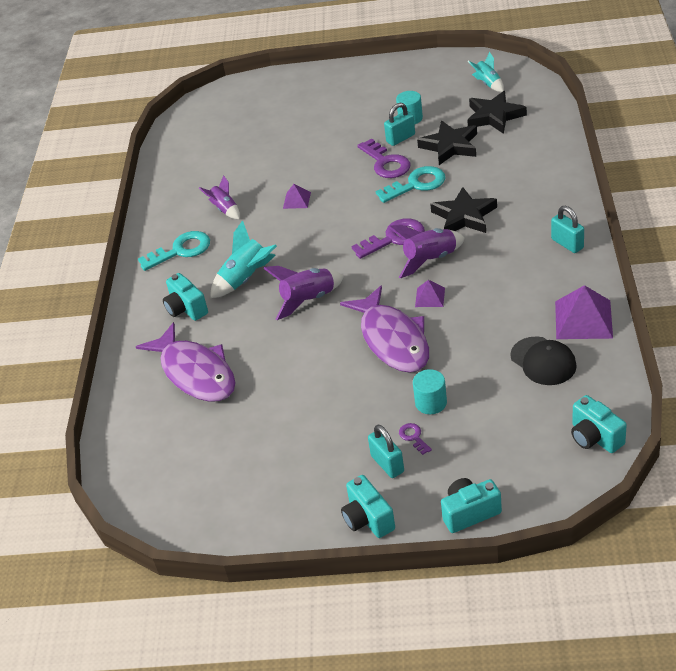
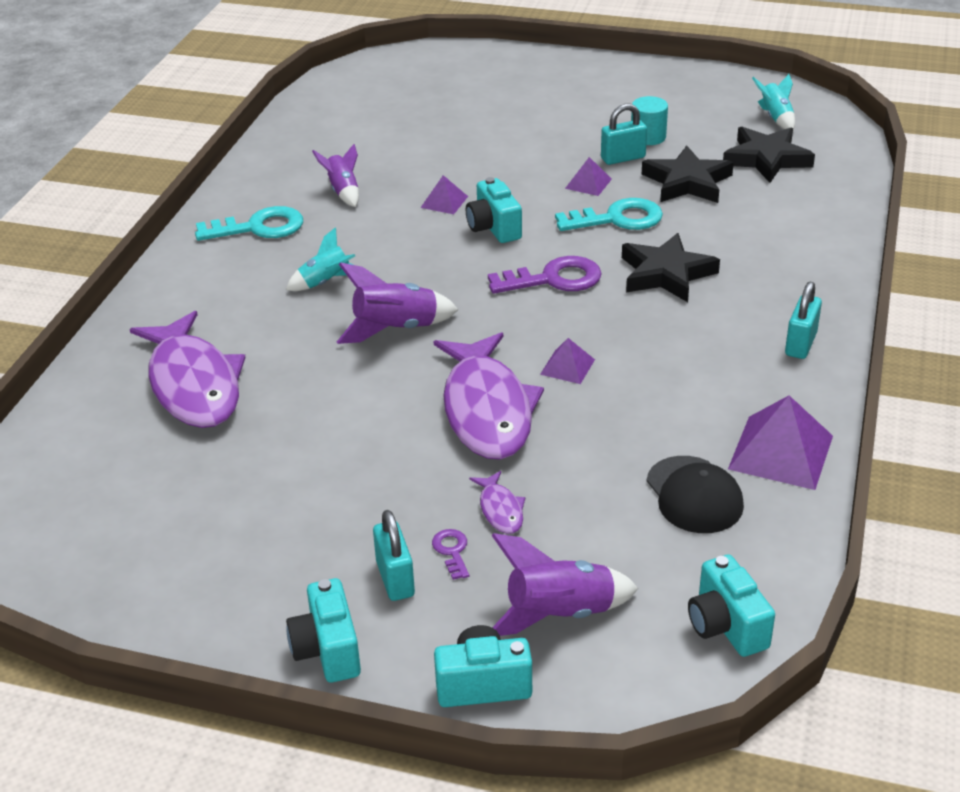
camera: 10 degrees right, 5 degrees down
(186, 309) = (226, 300): turquoise camera -> turquoise camera (494, 228)
(246, 279) = (325, 282): turquoise rocket -> turquoise rocket, size x0.65
(386, 163) = (588, 183): purple key -> purple pyramid
(430, 260) = (591, 318): purple rocket -> purple rocket (559, 614)
(431, 403) = (500, 510): turquoise cylinder -> purple fish
(567, 244) = (800, 344): turquoise padlock -> turquoise padlock turned 45 degrees clockwise

